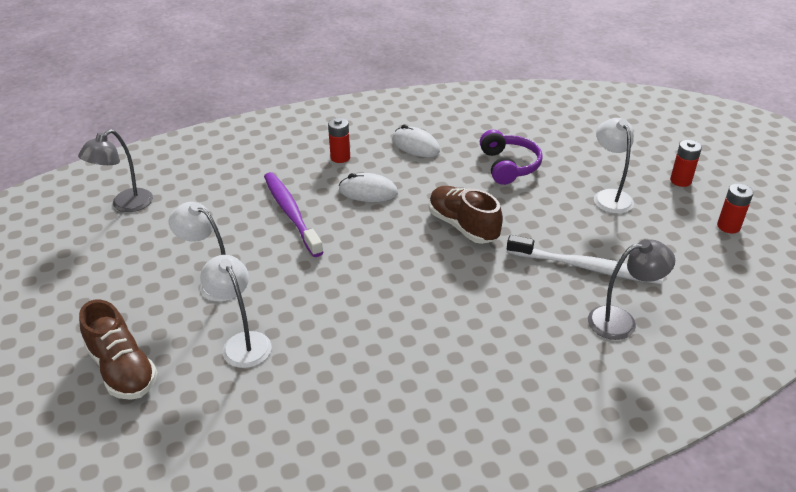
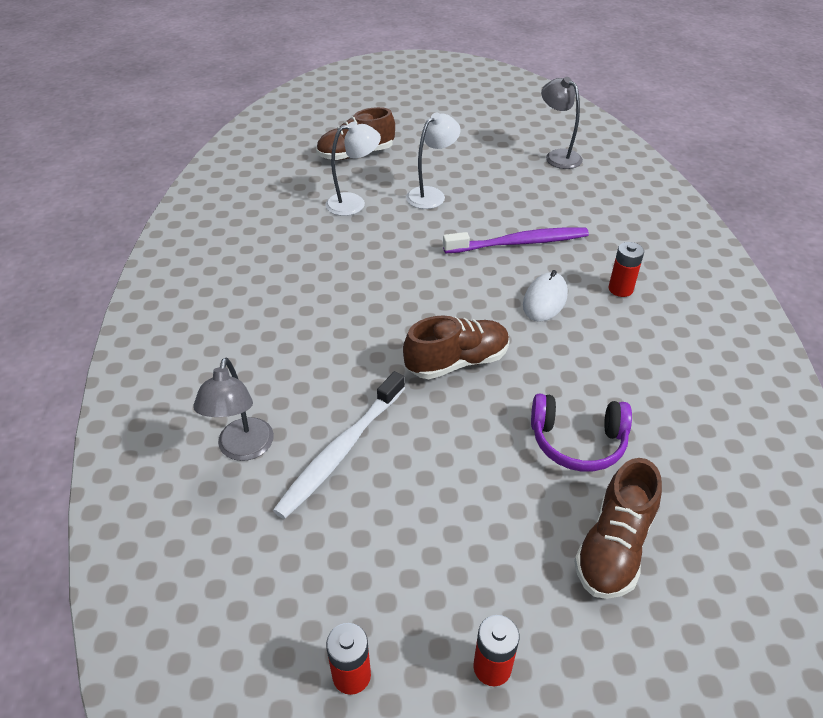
camera: 105 degrees right, 5 degrees up
(415, 145) = (642, 358): white mouse -> none
(578, 149) = (613, 547): none -> brown shoe
(609, 196) = (475, 537): white lamp -> none

